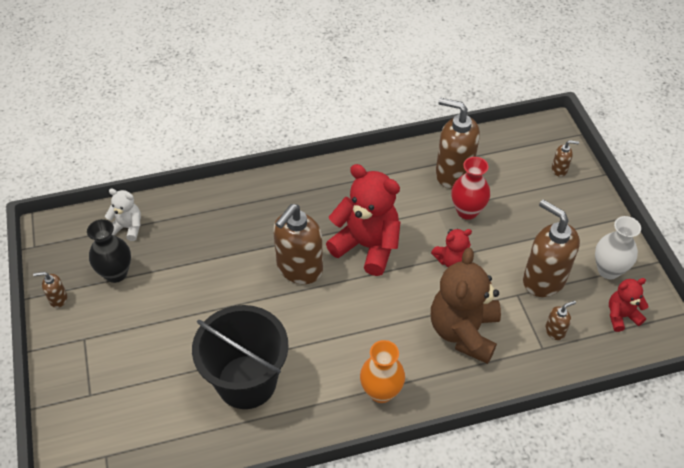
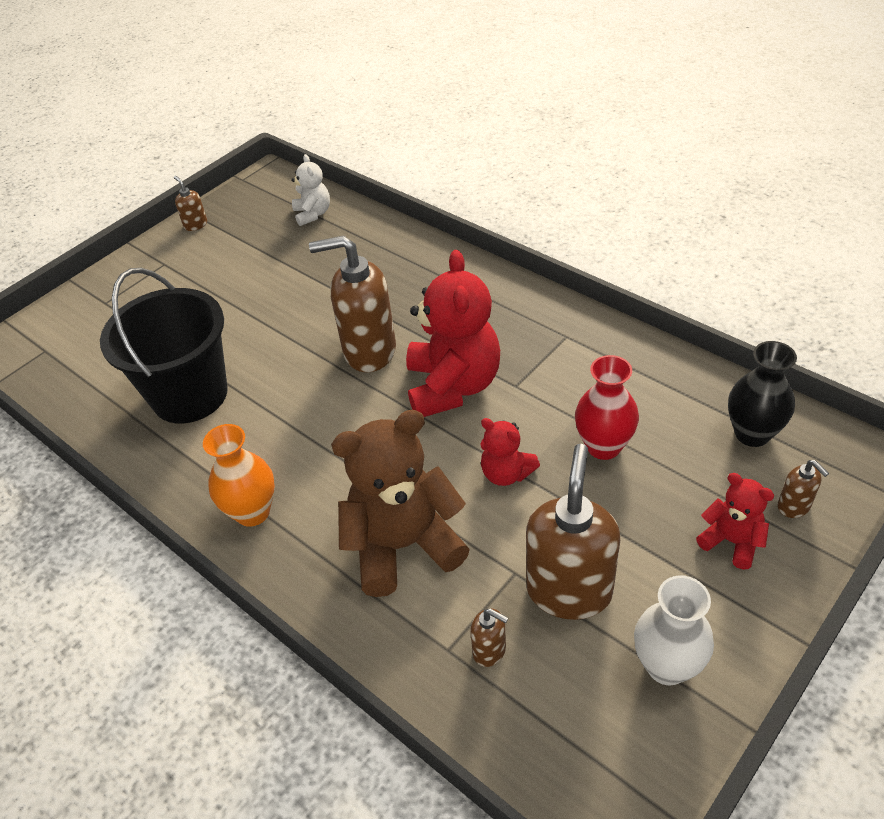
camera: 60 degrees right, 5 degrees down
(116, 273) = (252, 238): black vase -> black vase (752, 433)
(453, 173) = (651, 400): brown soap dispenser -> none
(621, 316) = (593, 728): red teddy bear -> red teddy bear (731, 541)

